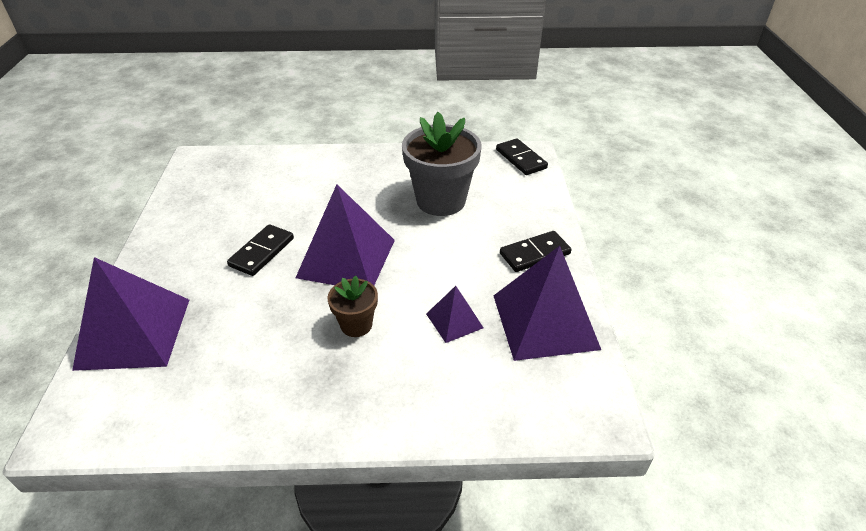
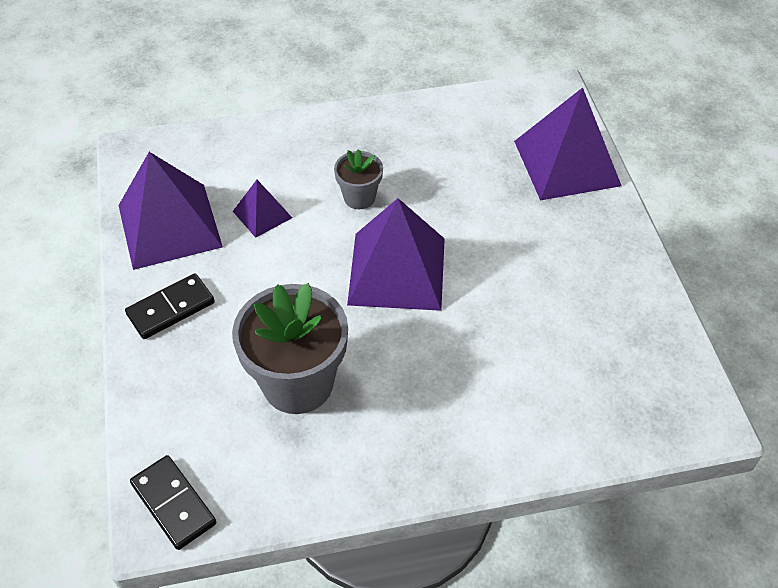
camera: 170 degrees right, 10 degrees up
(262, 252) = (499, 265): black domino -> none
(356, 325) = (359, 197): brown flower pot -> grey flower pot

